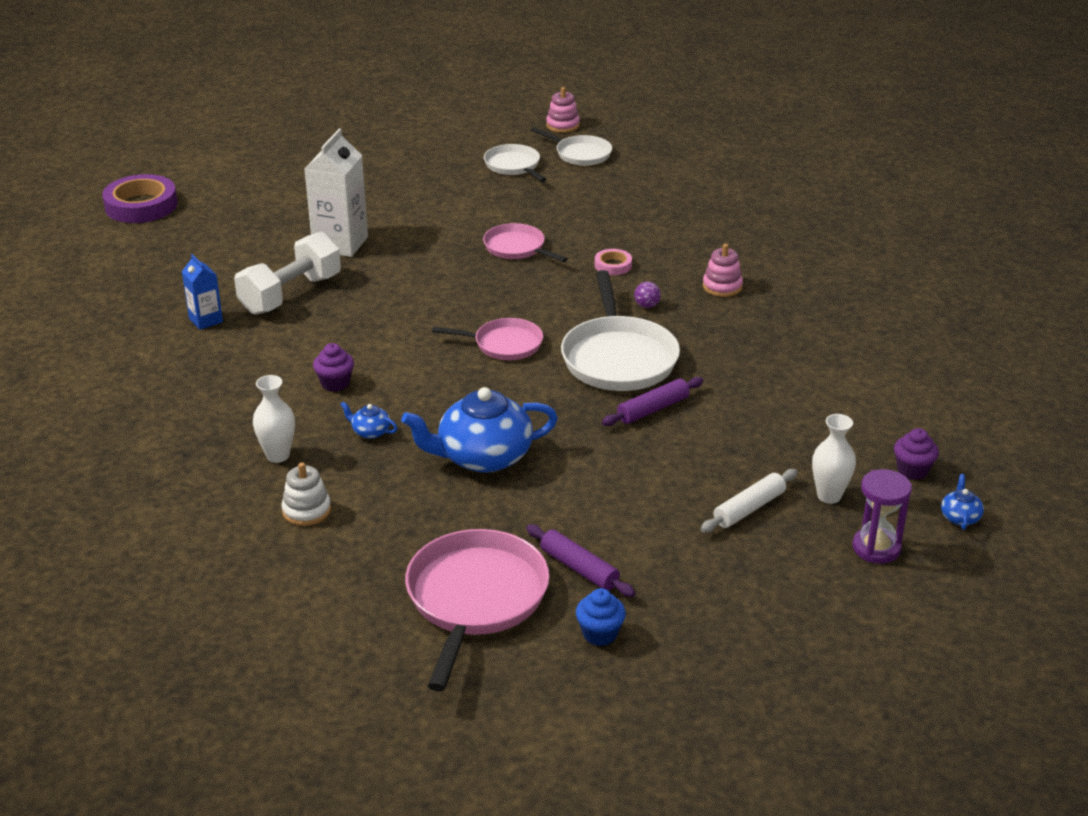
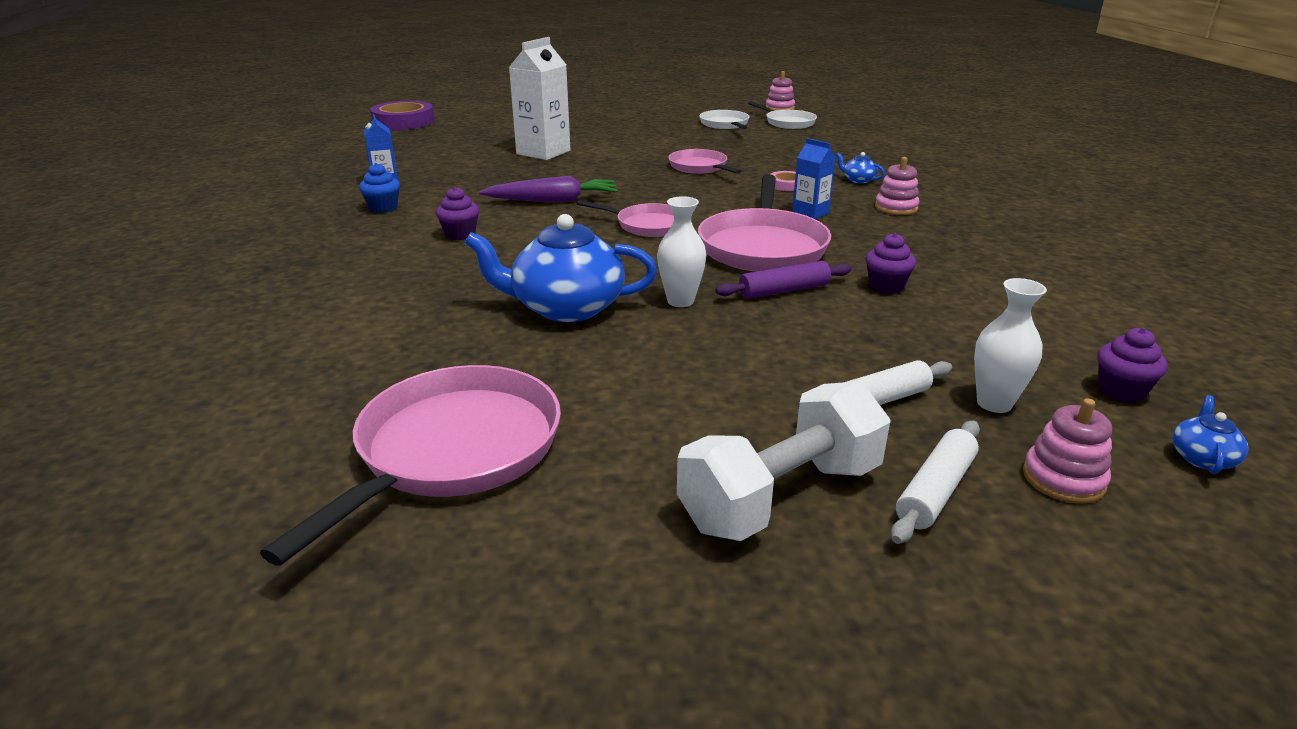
camera: 15 degrees right, 5 degrees down
(278, 455) = (353, 280): white vase -> white vase (680, 301)
(291, 294) = (474, 176): white dumbbell -> white dumbbell (781, 496)
(306, 511) = (336, 329): white stacking toy -> none
(370, 432) = (463, 273): blue teapot -> blue teapot (858, 180)
(395, 322) = (553, 201): none -> purple carrot
(579, 568) = (612, 436): purple rolling pin -> none
(600, 634) = (595, 527): blue cupcake -> blue cupcake (383, 208)
(618, 358) = (763, 247): white pan -> pink pan
(647, 306) = (810, 213): purple ball -> blue carton
(733, 391) = (886, 286): none -> purple cupcake
(800, 571) = (935, 491): none -> white rolling pin
(876, 548) = (1063, 479): purple hourglass -> pink stacking toy

